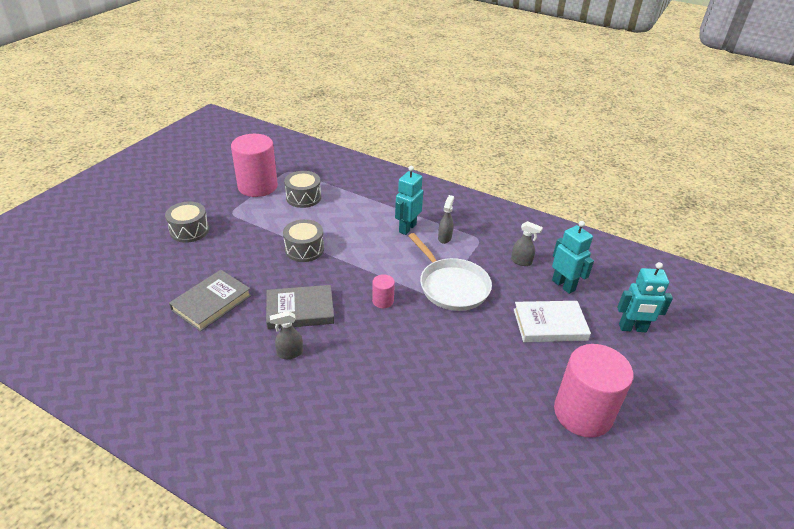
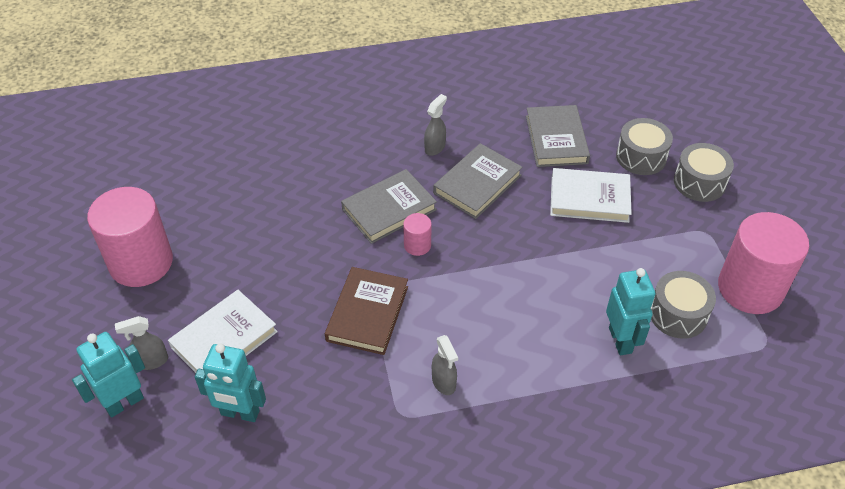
camera: 140 degrees right, 10 degrees up
(255, 260) = (589, 199): none -> white book
(304, 249) = (566, 245): grey drum -> grey drum (641, 157)
(374, 333) = (389, 209): none -> grey book
(407, 228) = (503, 363): turquoise robot -> turquoise robot (620, 340)
(451, 286) = (367, 313): white pan -> brown book
(521, 261) = (317, 415): grey spray bottle -> grey spray bottle (151, 361)

